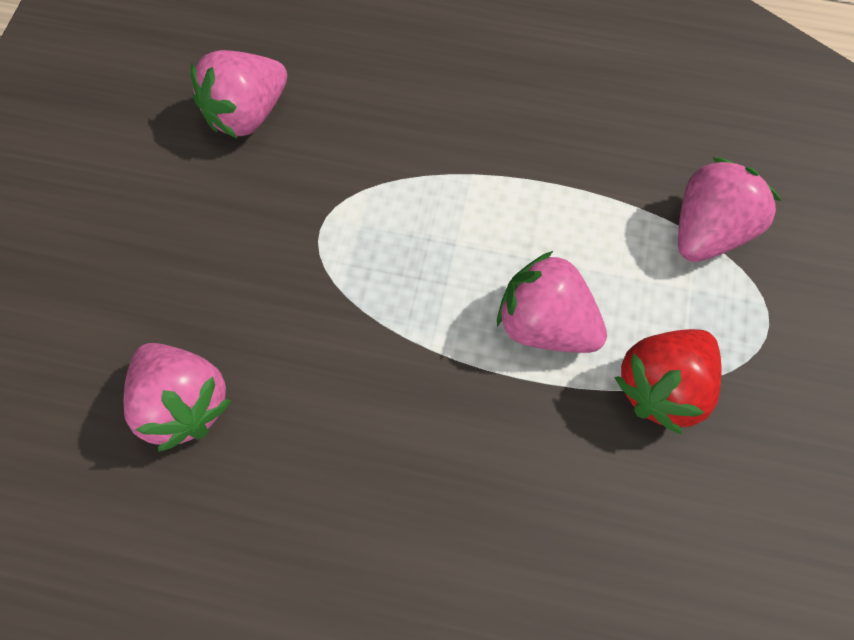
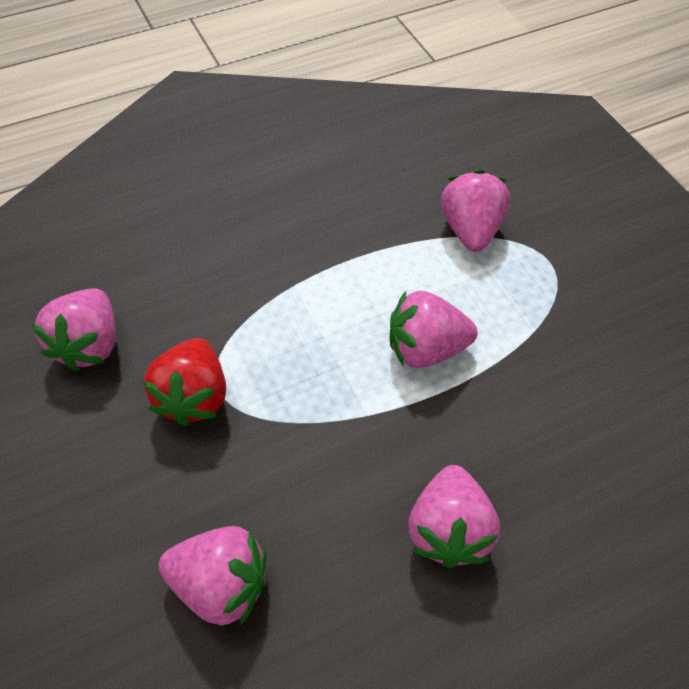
camera: 40 degrees left, 10 degrees down
(412, 511) = (448, 529): none -> pink strawberry
(662, 387) = (526, 338): red strawberry -> red strawberry (194, 396)

